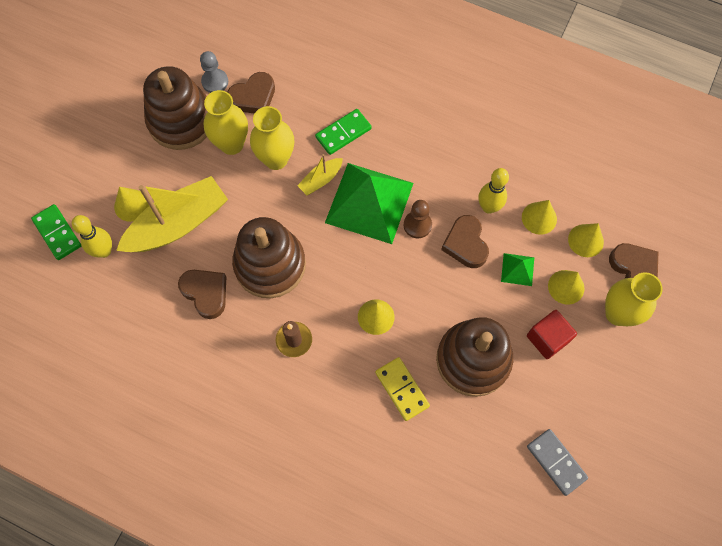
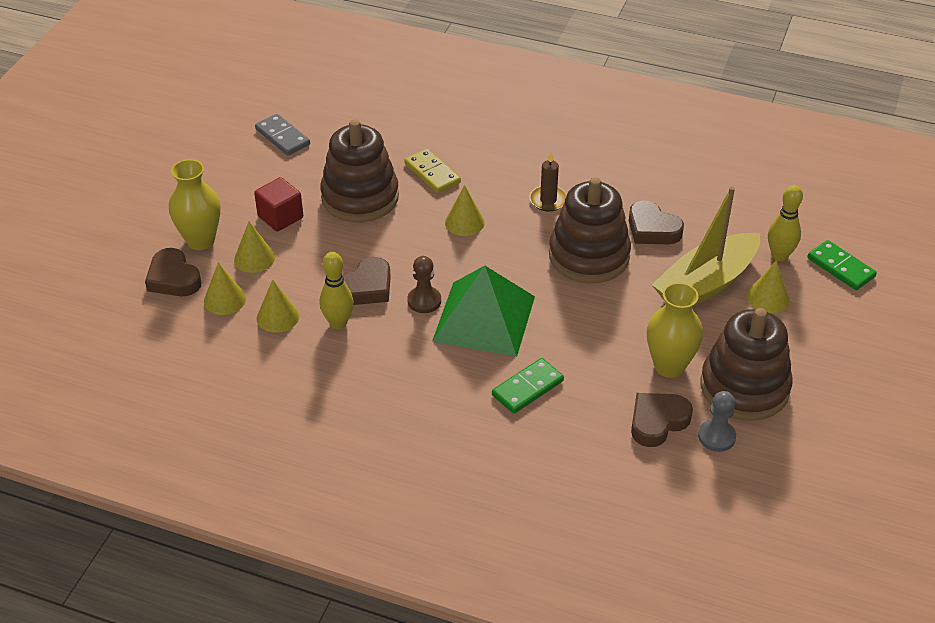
camera: 175 degrees right, 25 degrees down
(276, 159) = (608, 354): yellow vase -> none
(321, 180) = (547, 336): yellow boat -> none
(465, 244) = (367, 287): brown heart -> brown heart turned 60 degrees clockwise
(517, 269) = (307, 269): green pyramid -> none

